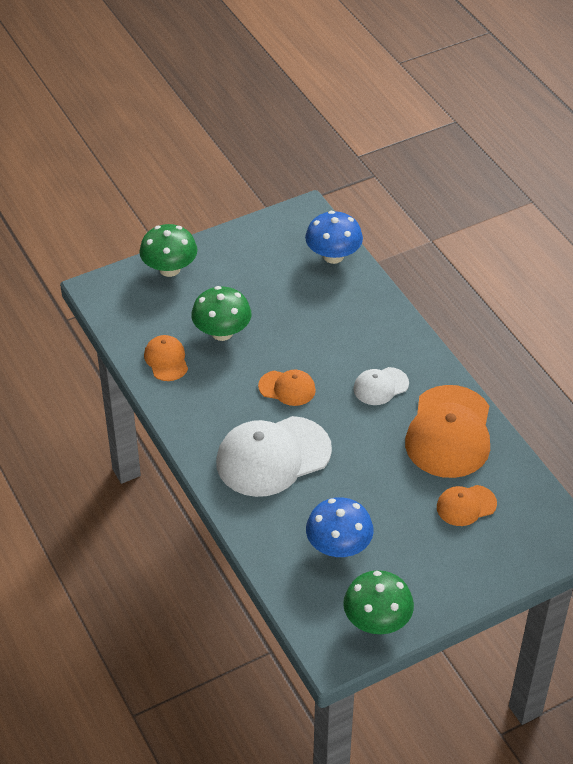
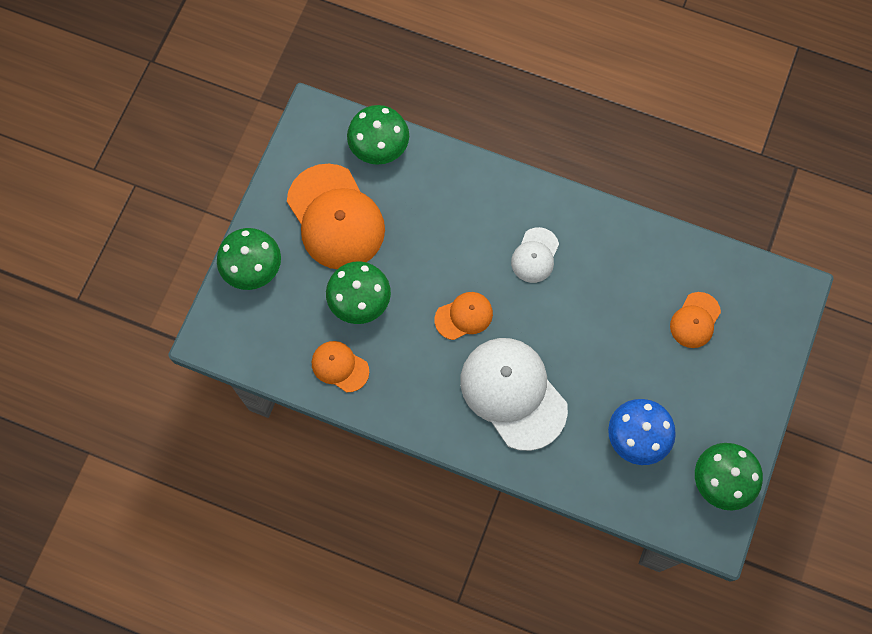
camera: 40 degrees left, 25 degrees up
(273, 457) = (513, 393): white cap -> white cap turned 120 degrees clockwise
(333, 256) = (379, 147): blue mushroom -> green mushroom
(449, 432) = (625, 259): orange cap -> orange cap (335, 217)

